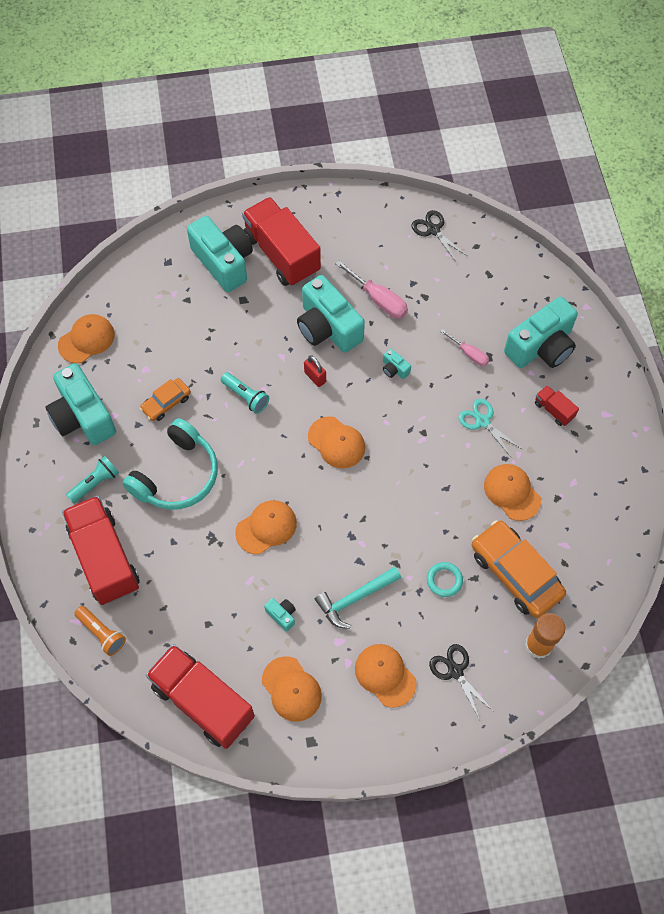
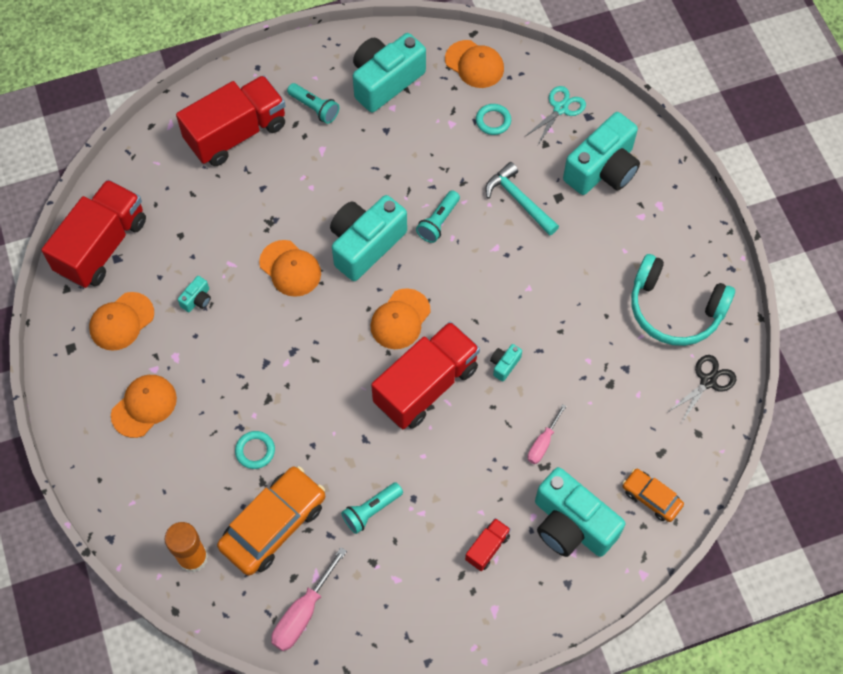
camera: 80 degrees right, 0 degrees up
(102, 633) = (160, 148): orange flashlight -> none
(152, 335) = (493, 121): none -> turquoise ring
(166, 403) = (416, 150): orange car -> orange car (651, 497)
(177, 475) = (335, 176): turquoise headphones -> turquoise headphones (674, 309)
(282, 254) = (628, 225): red truck -> red truck (426, 385)
(315, 377) = (476, 285): red padlock -> none
(328, 327) = (543, 287): turquoise camera -> turquoise camera (365, 244)
(354, 599) = (223, 365): turquoise hammer -> turquoise hammer (519, 200)
(378, 300) = (593, 334): pink screwdriver -> pink screwdriver (303, 613)
(455, 671) = (155, 474): black scissors -> none
(482, 421) = (456, 468): turquoise scissors -> turquoise scissors (560, 108)
(512, 492) = (371, 510): orange cap -> turquoise flashlight

